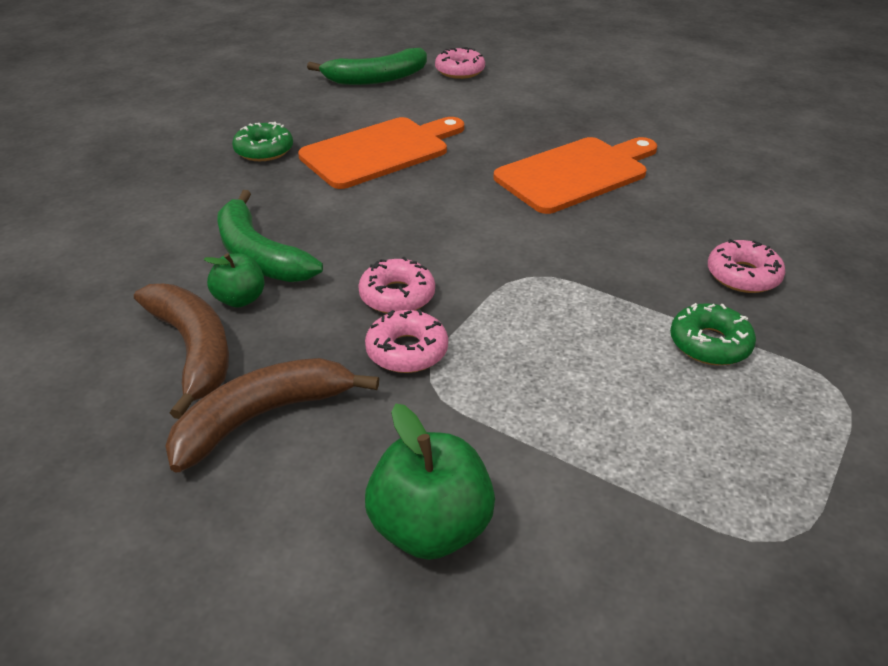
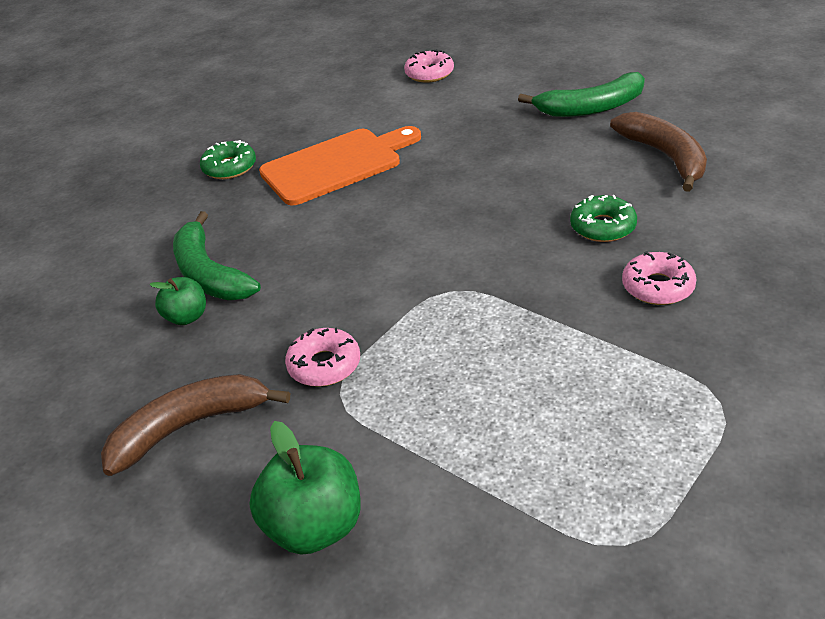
camera: 10 degrees right, 0 degrees up
(193, 350) = (140, 366): brown banana -> brown banana (665, 157)
(376, 78) = (346, 86): green banana -> green banana (591, 108)
(397, 296) = (325, 312): pink donut -> none
(576, 173) = (519, 182): orange cutting board -> none
(709, 344) = (606, 357): green donut -> green donut (603, 227)

